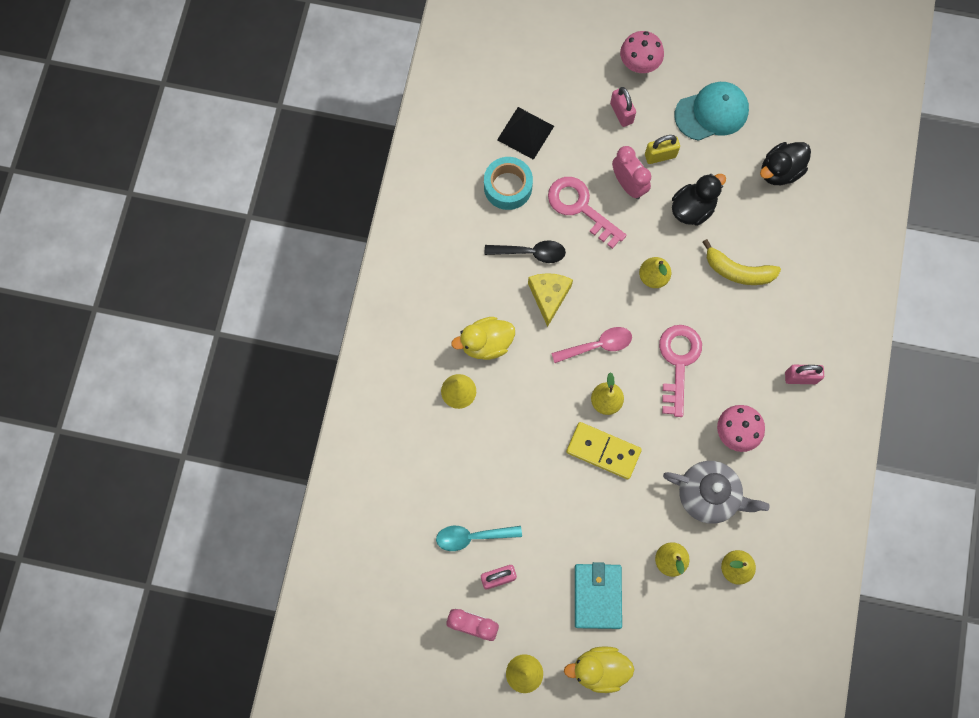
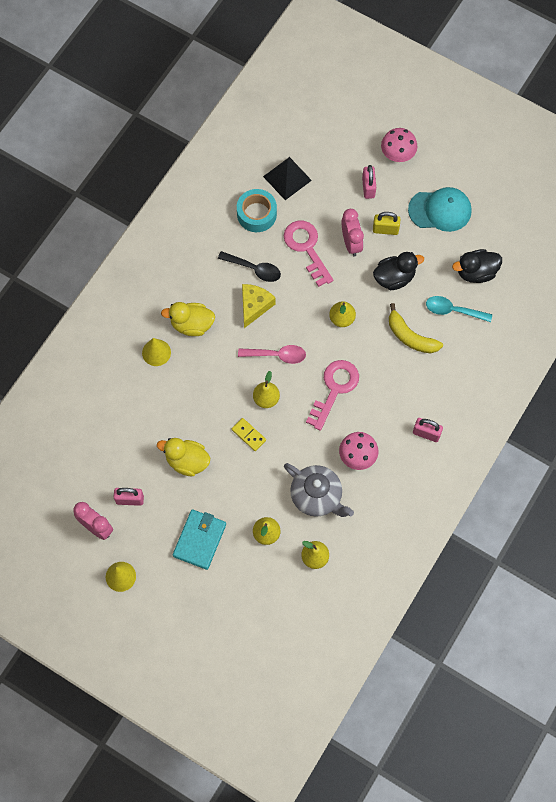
camera: 20 degrees right, 5 degrees down
(472, 536) = (123, 463): turquoise spoon -> turquoise spoon (453, 310)
(599, 669) = (178, 594): yellow duck -> yellow duck (187, 461)
(603, 451) = (248, 435): yellow domino -> yellow domino, size x0.59

